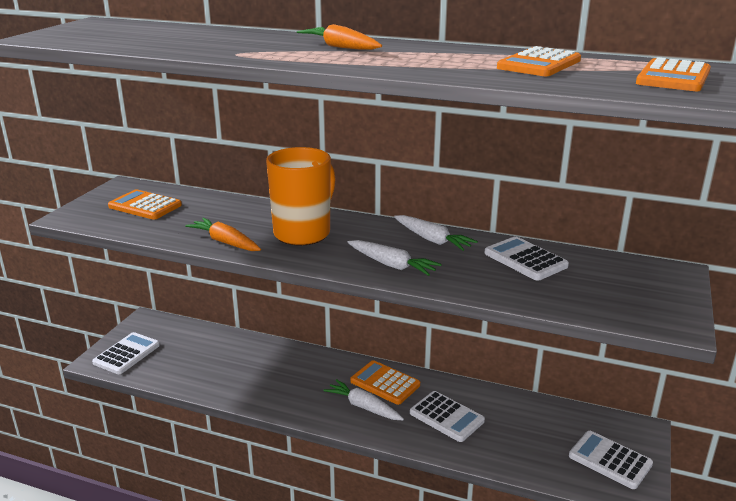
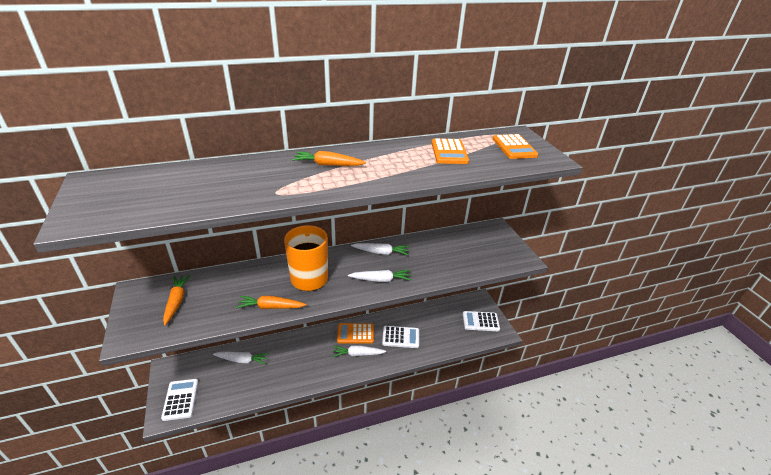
camera: 40 degrees left, 10 degrees up
(145, 206) = (176, 301): orange calculator -> orange carrot
(222, 347) = (242, 360): none -> white carrot
(525, 260) = (435, 247): white calculator -> none

